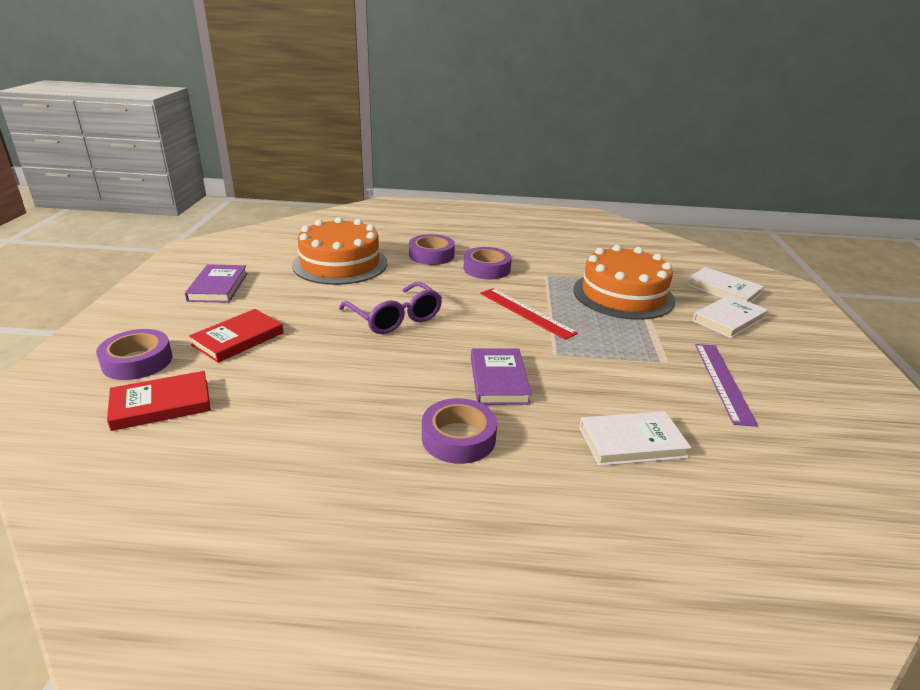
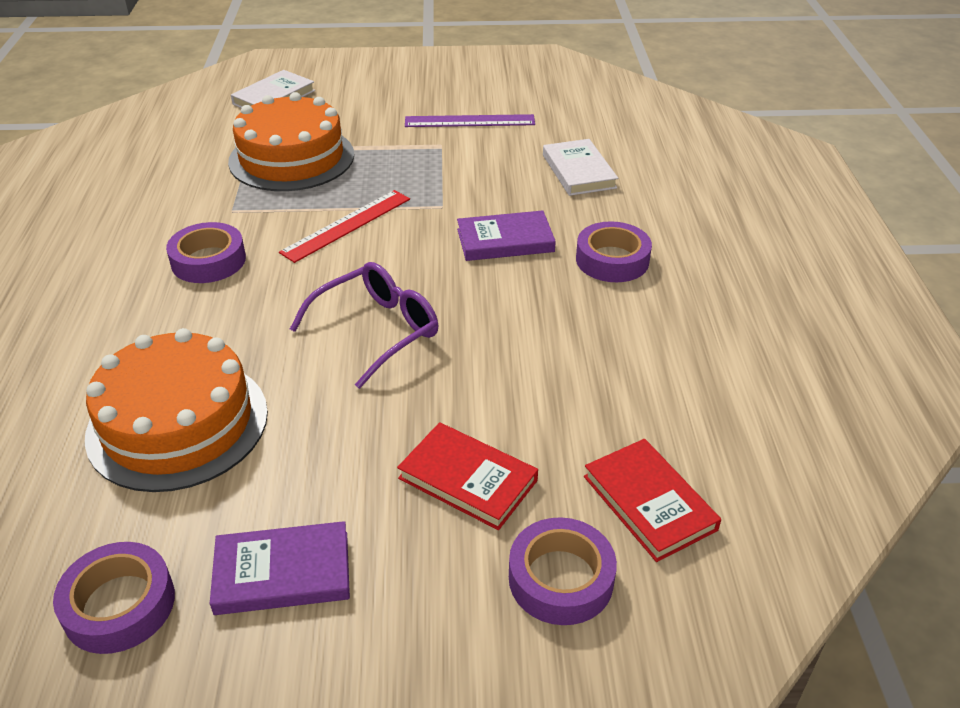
camera: 95 degrees left, 10 degrees up
(431, 255) = (148, 319): purple tape -> purple tape (119, 605)
(729, 319) = (347, 103): white book -> none

